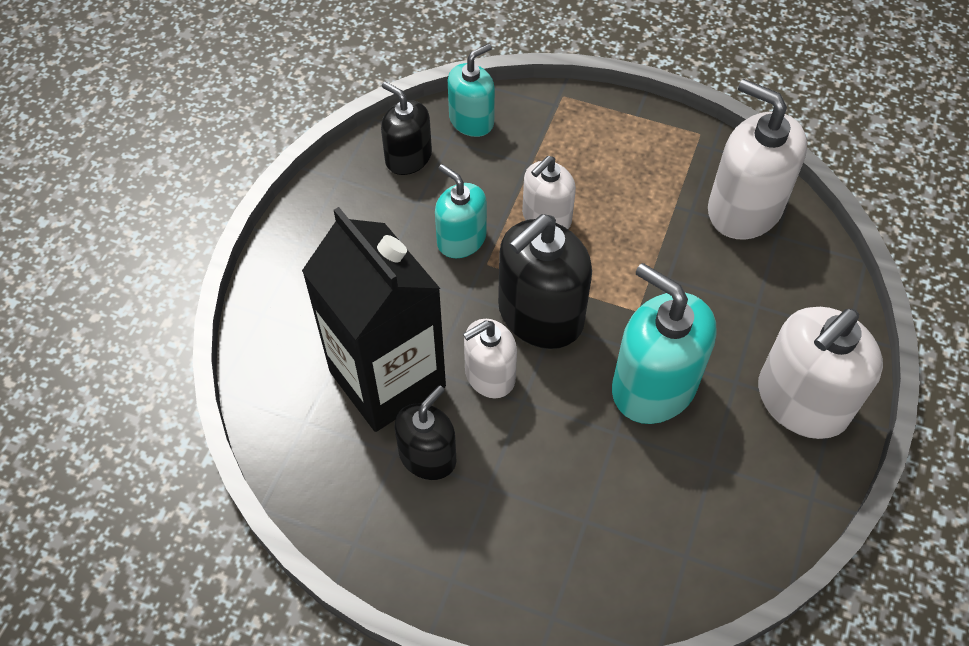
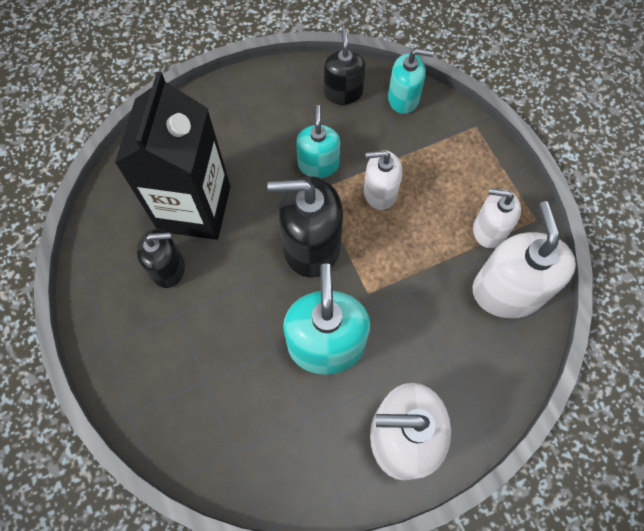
camera: 45 degrees right, 10 degrees up
(489, 375) = (246, 254): white soap dispenser -> white soap dispenser (489, 229)

